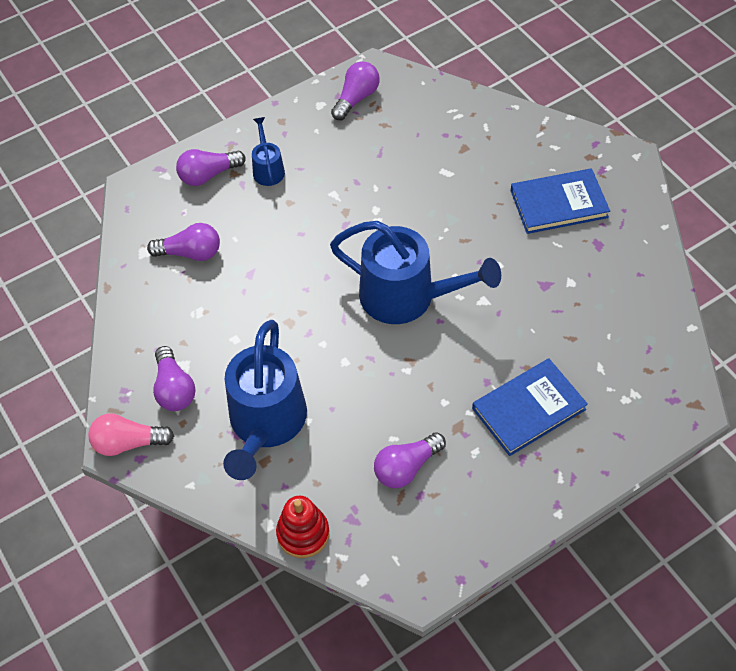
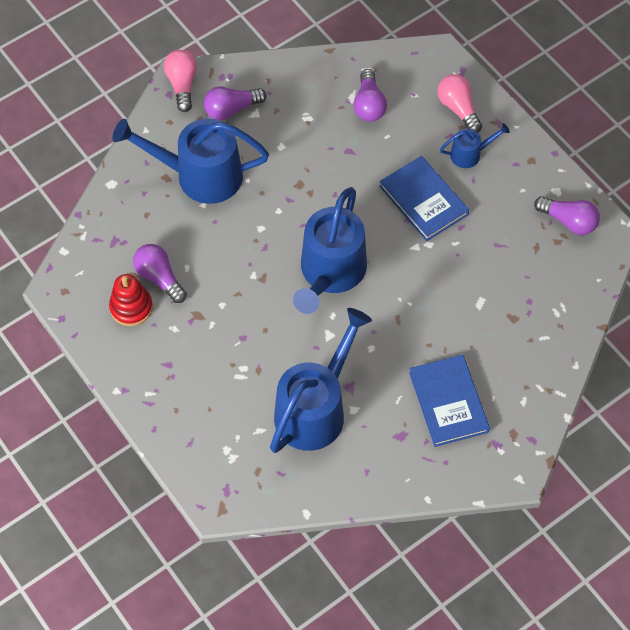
camera: 85 degrees right, 5 degrees up
(208, 175) = (458, 108): purple light bulb -> pink light bulb
(303, 533) = (103, 208): red stacking toy -> red stacking toy (131, 307)
(528, 409) = (216, 370): blue book -> blue book (423, 200)
(571, 316) = (315, 408): none -> blue watering can

